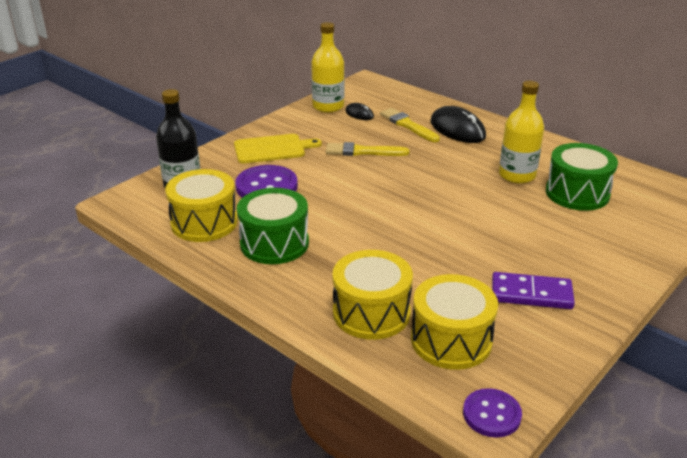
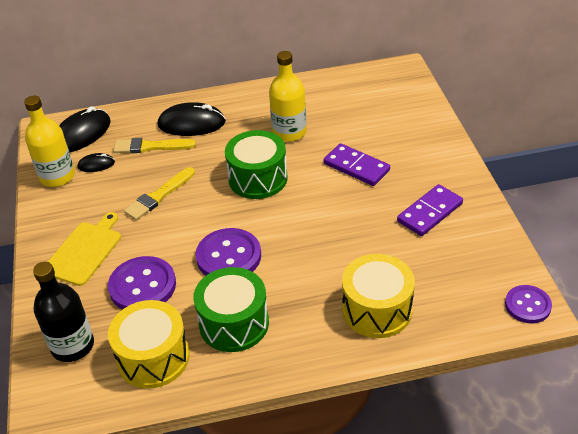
camera: 50 degrees left, 10 degrees up
(340, 209) = (228, 256): none -> purple button
(381, 95) = (82, 134): none -> black mouse
(451, 340) = (442, 283): yellow drum -> none
(528, 227) = (356, 167): none -> purple domino
(577, 193) = (342, 118): green drum -> green drum (258, 178)

